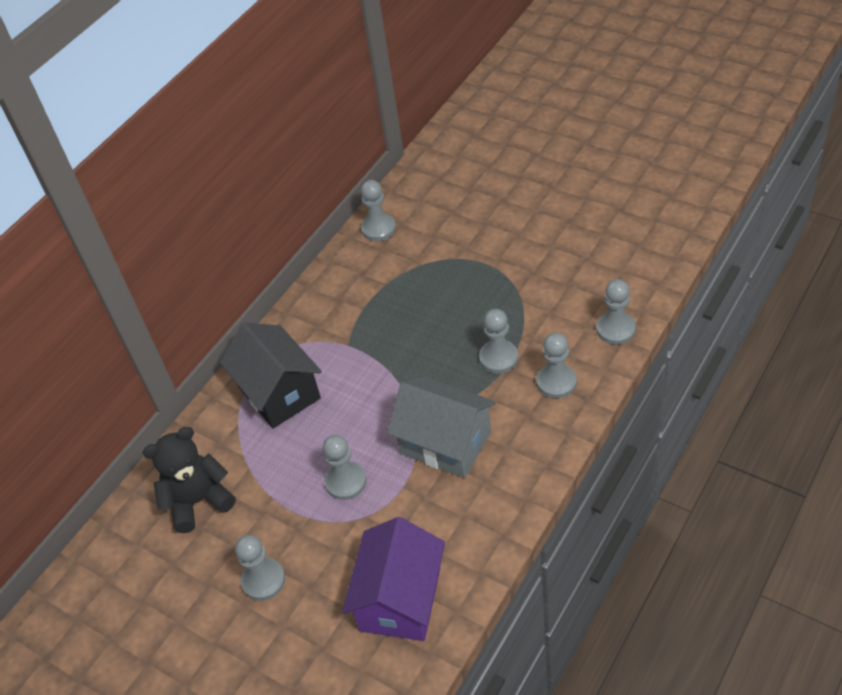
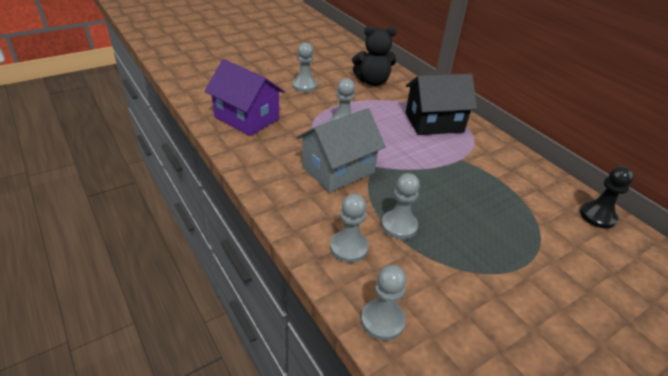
camera: 105 degrees right, 10 degrees down
(198, 501) = (372, 81): black teddy bear -> black teddy bear turned 90 degrees clockwise
(378, 228) = (597, 216): grey pawn -> black pawn

